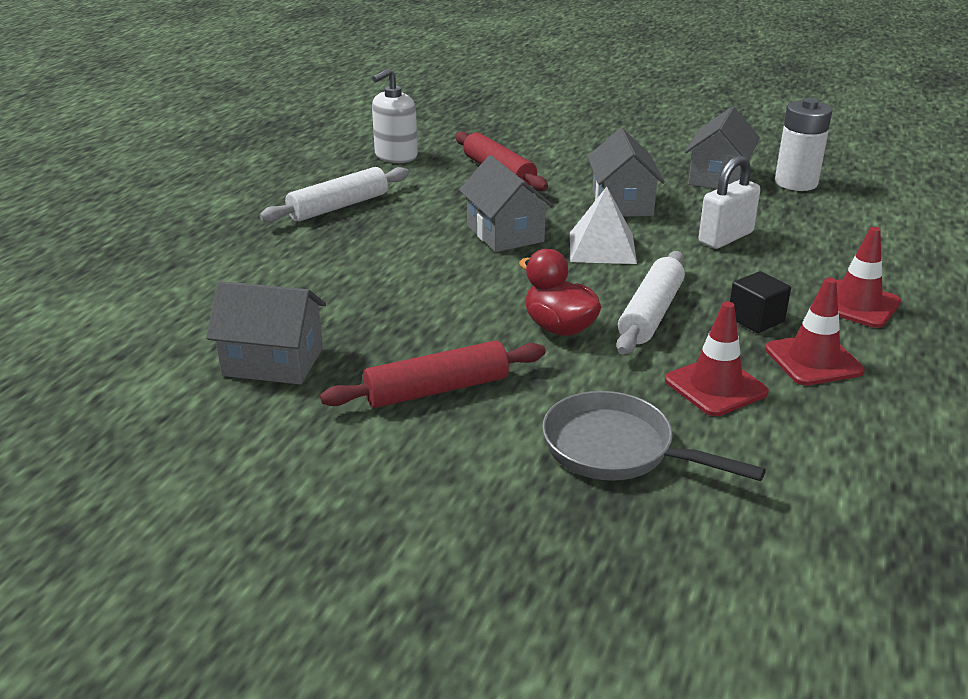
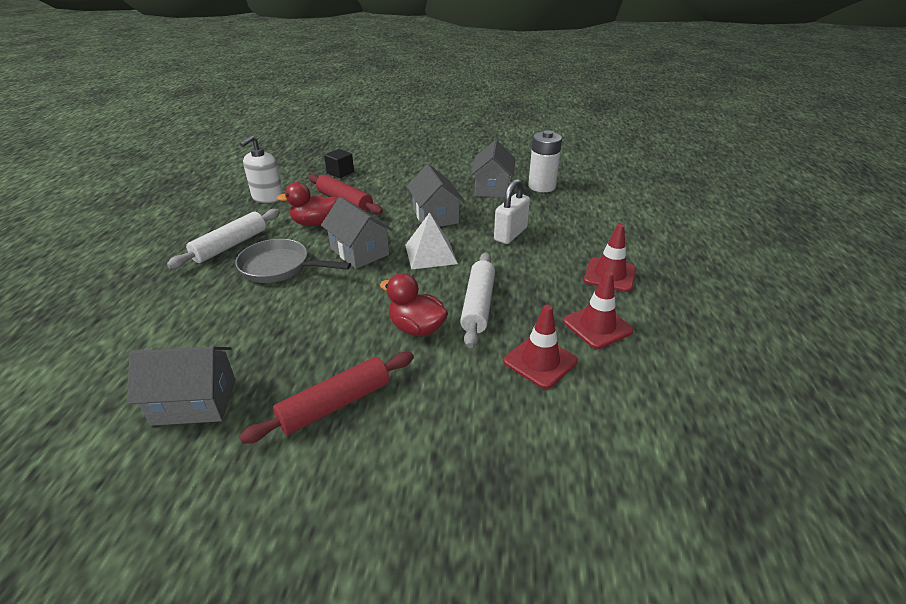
camera: 15 degrees left, 5 degrees up
(452, 193) = (315, 223): none -> red duck
(617, 450) = (486, 436): grey pan -> grey pan (280, 267)
(756, 319) = (549, 298): black cube -> black cube (340, 172)

